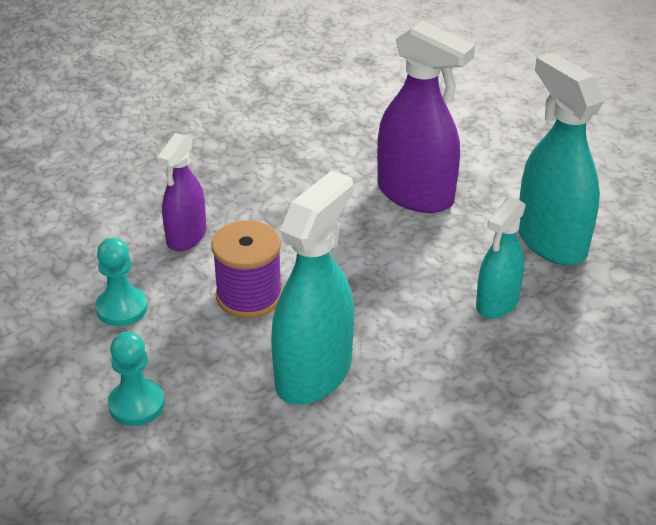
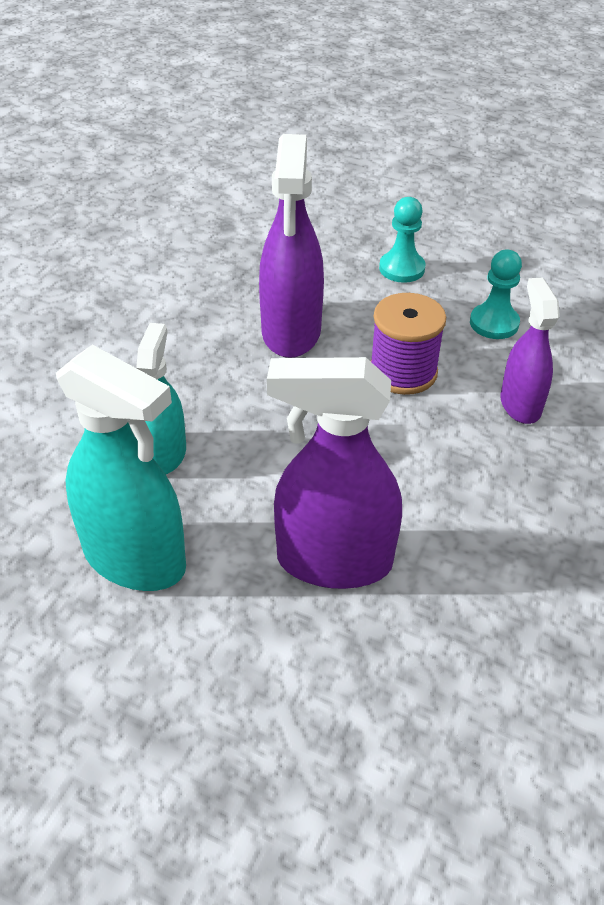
camera: 150 degrees right, 5 degrees up
(314, 374) = (291, 332): turquoise spray bottle -> purple spray bottle

